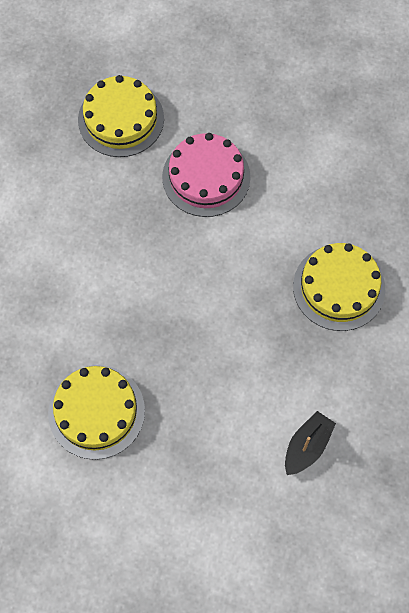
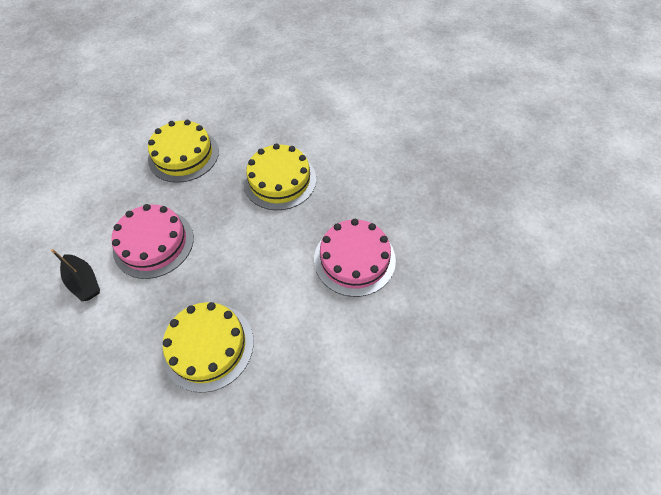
camera: 105 degrees right, 10 degrees down
(121, 119) = (426, 206): yellow cake -> yellow cake (279, 180)
(238, 391) = (153, 243): none -> pink cake

